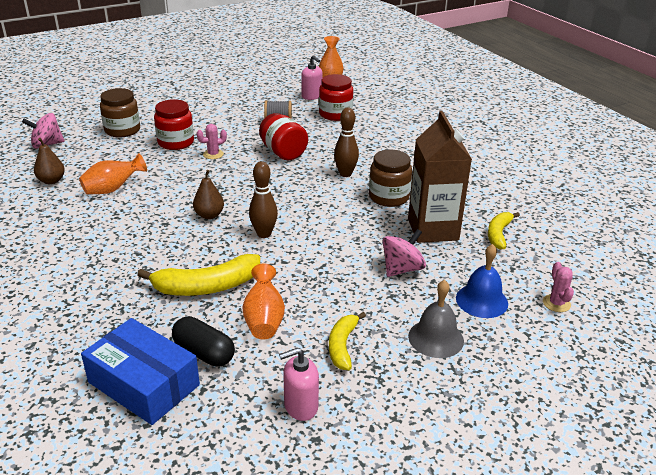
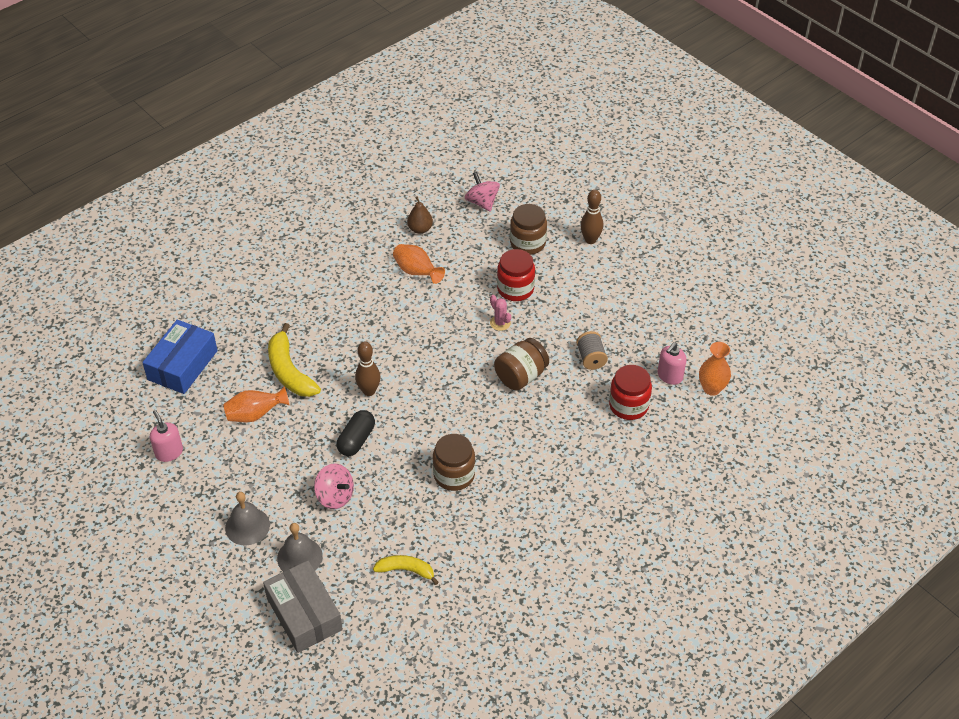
camera: 80 degrees right, 15 degrees up
(204, 353) = (215, 388): black capsule -> black capsule (356, 440)
(209, 215) = (390, 347): brown pear -> none
(283, 152) = (521, 376): red jar -> brown jar
(342, 346) = (231, 467): yellow banana -> none
(345, 174) = (491, 434): brown bowling pin -> brown bowling pin (590, 240)
(433, 229) = (403, 515): brown carton -> none
(481, 300) = (299, 557): blue bell -> grey bell
(556, 303) = (304, 614): pink cactus -> grey box

